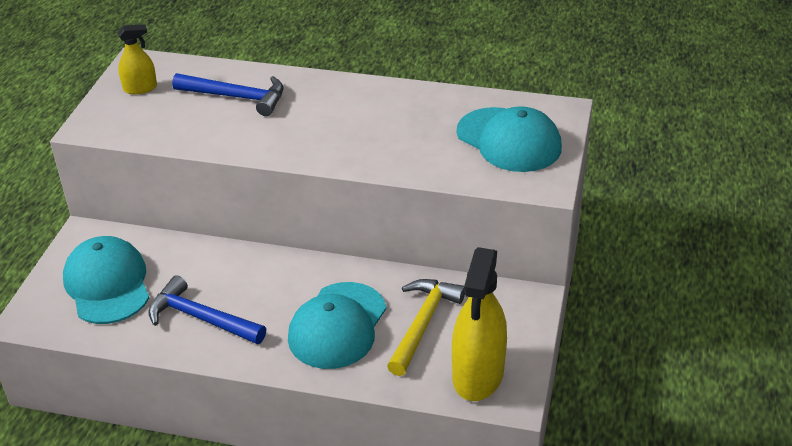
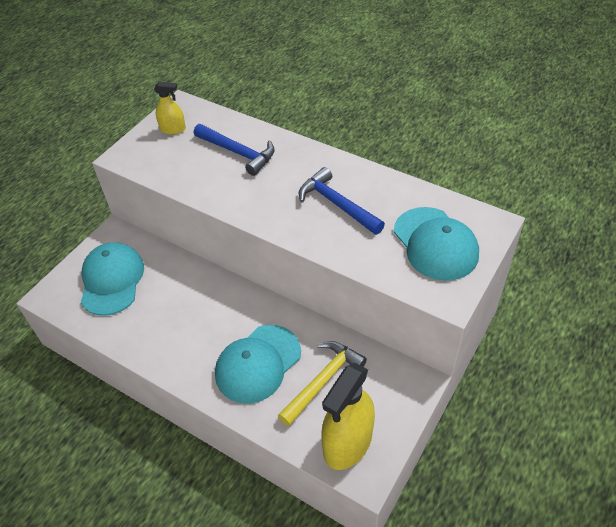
camera: 20 degrees right, 10 degrees up
(201, 318) = (163, 328): blue hammer -> blue hammer (337, 204)

